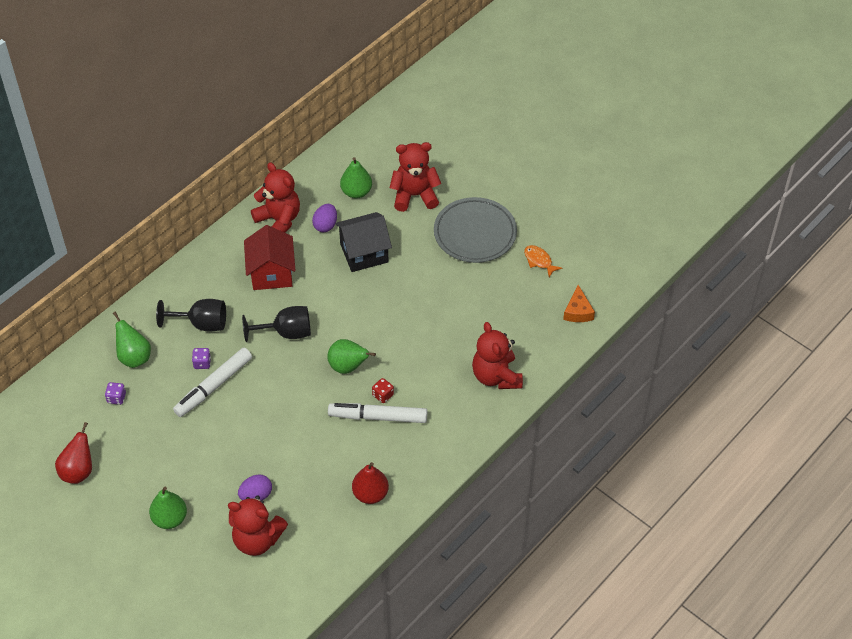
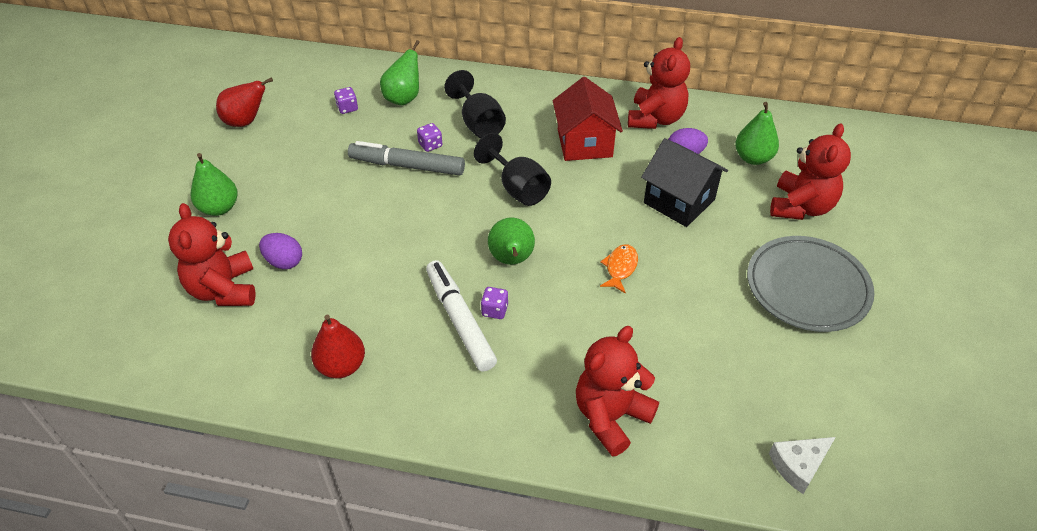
camera: 60 degrees right, 5 degrees down
(213, 386) = (407, 166): white marker -> grey marker
(271, 273) = (584, 143): red house -> red house turned 60 degrees counterclockwise
(383, 395) = (494, 310): red dice -> purple dice
(414, 195) = (801, 207): red teddy bear -> red teddy bear turned 60 degrees clockwise
(539, 261) = (835, 376): orange fish -> orange fish (620, 268)
(578, 311) = (799, 465): orange cheese -> white cheese

